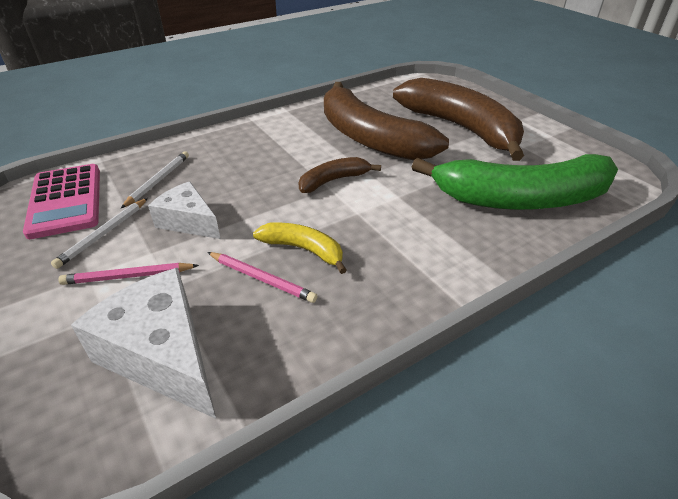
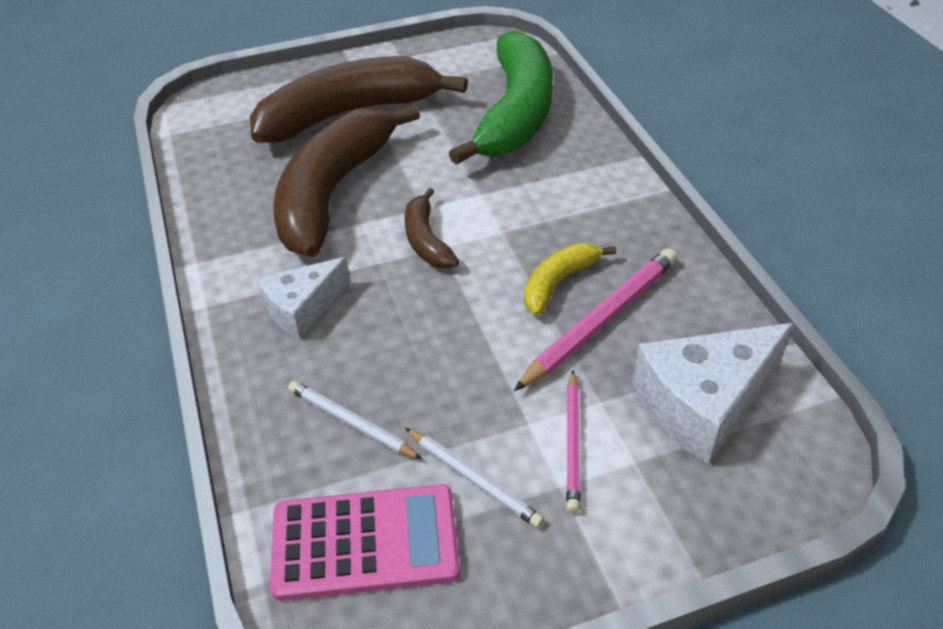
camera: 75 degrees left, 5 degrees up
(188, 221) = (472, 385): white cheese -> white cheese (302, 308)
(262, 279) = (601, 320): pink pencil -> pink pencil, size x1.64
(369, 138) = (333, 192): brown banana -> brown banana turned 135 degrees clockwise

